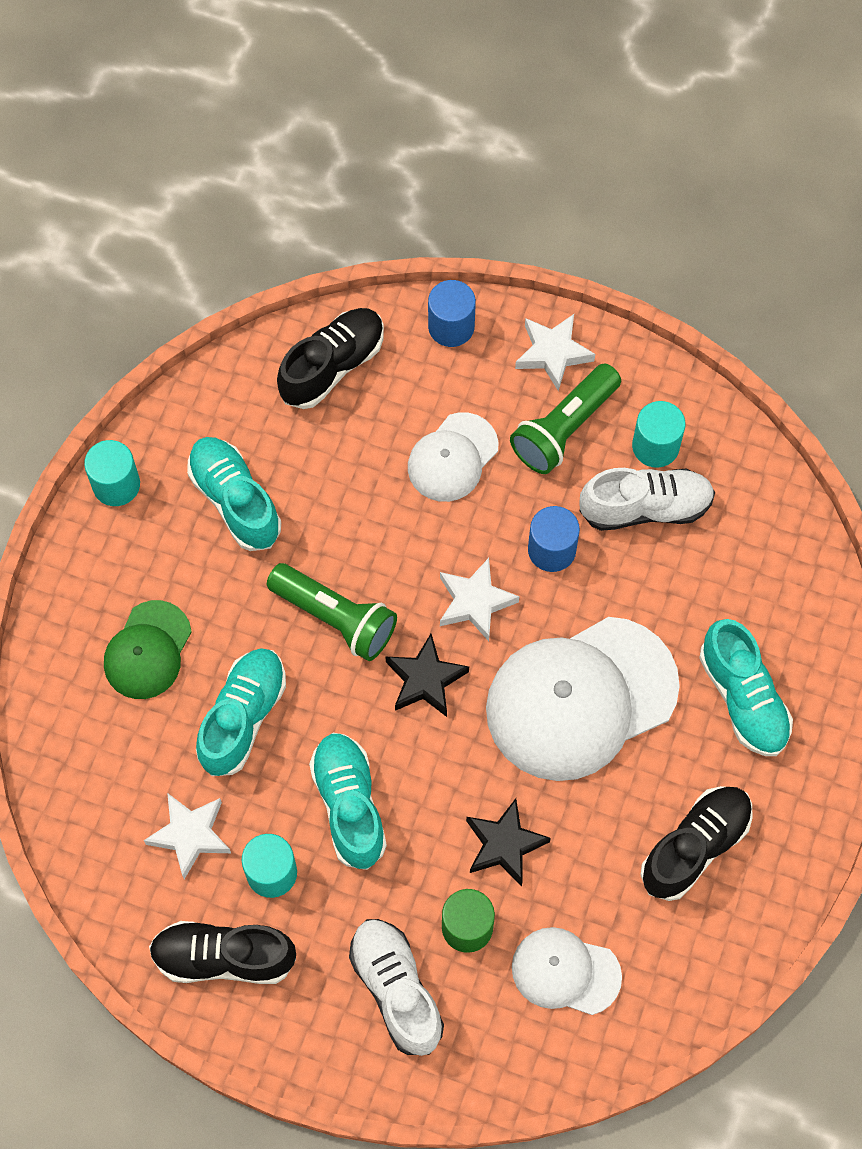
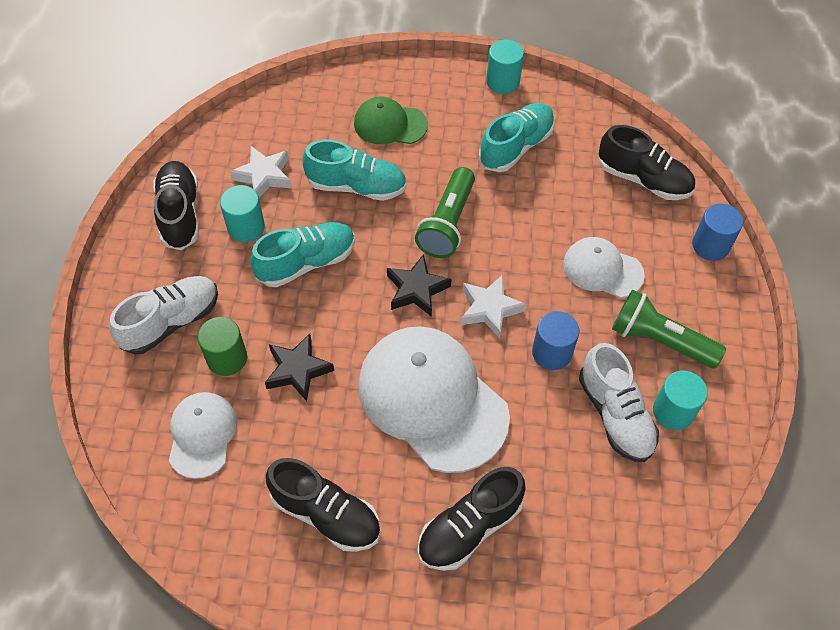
camera: 75 degrees right, 10 degrees down
(553, 353) = (721, 319): white star -> none
(743, 698) = (469, 528): turquoise shoe -> black shoe

